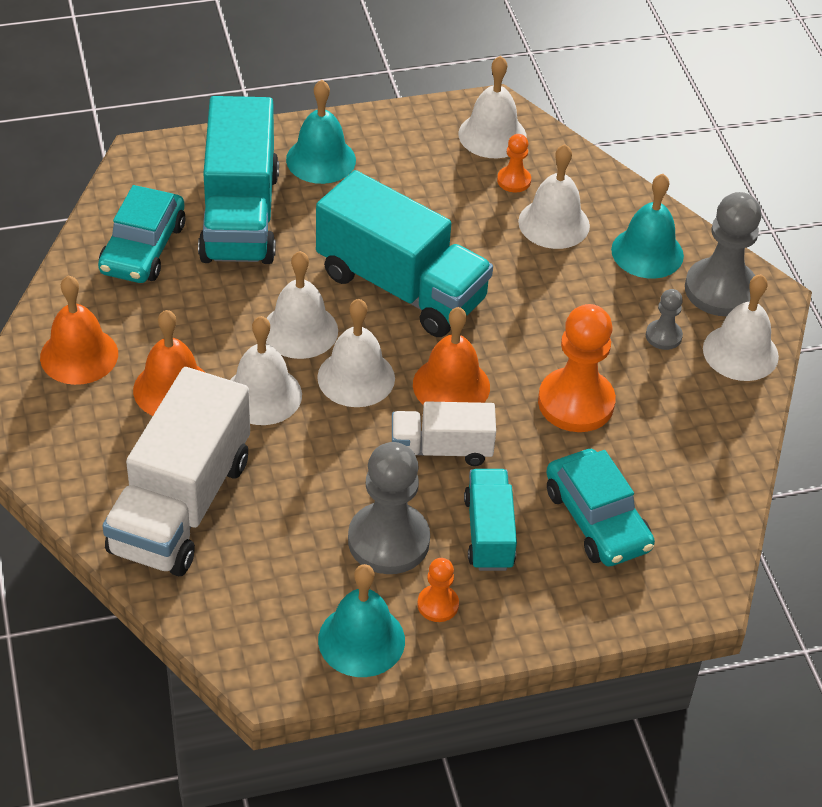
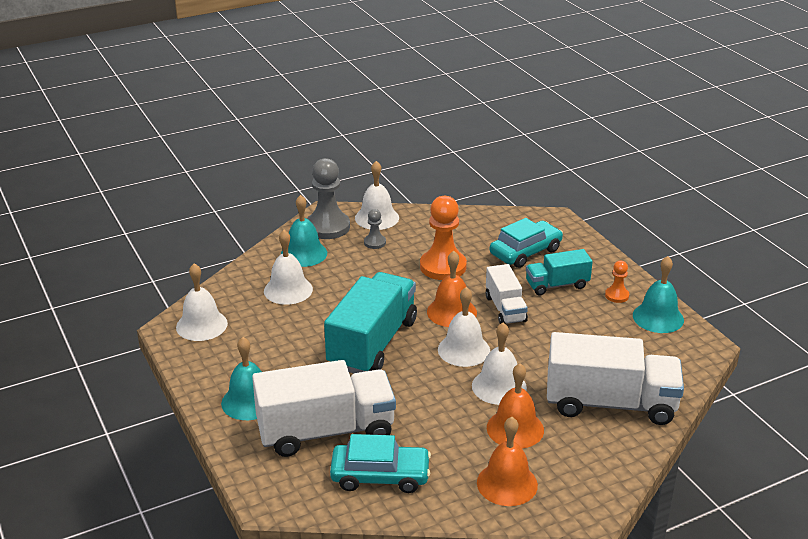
camera: 100 degrees left, 15 degrees down
(239, 216) = (326, 431): turquoise truck -> white truck
(300, 330) = (432, 380): white bell -> none
(388, 540) = (584, 318): grey pawn -> none
(514, 180) = (249, 310): orange pawn -> none

